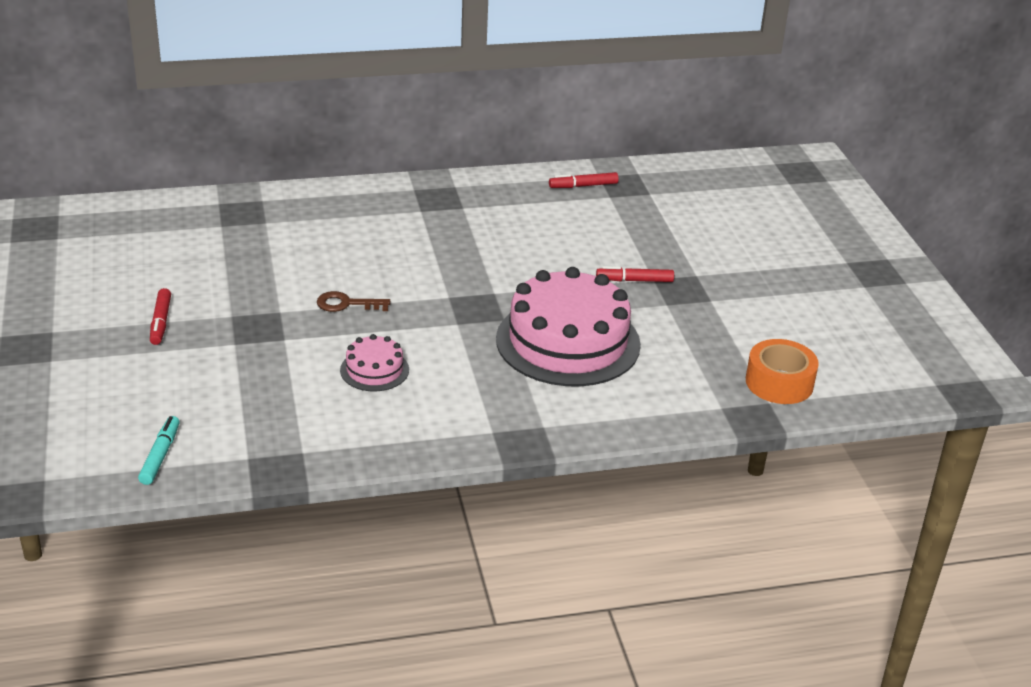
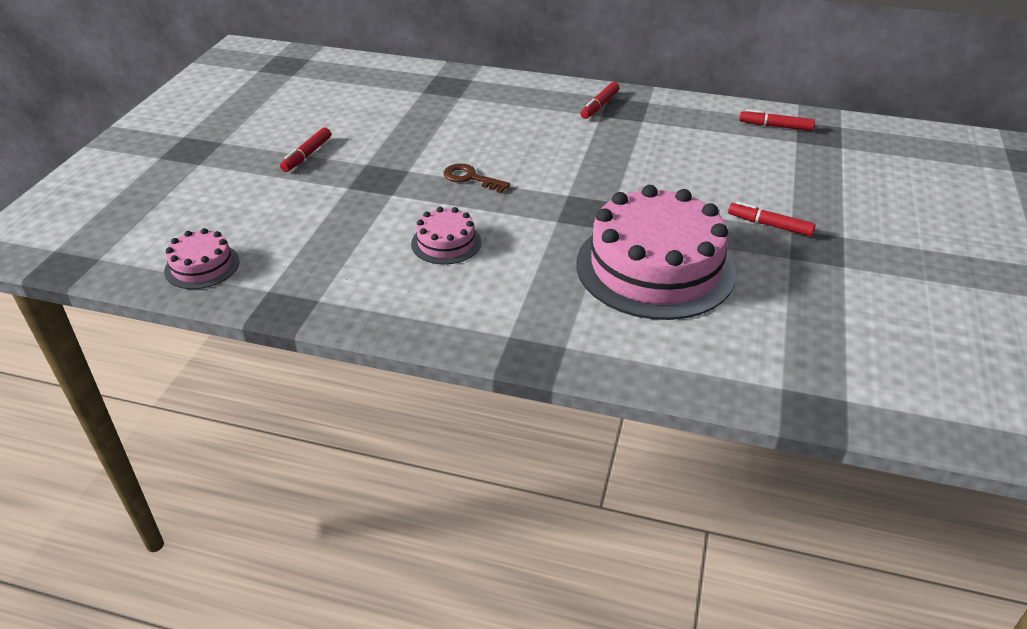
camera: 30 degrees right, 5 degrees up
(160, 455) = (202, 266): turquoise marker -> pink cake
(411, 201) = (599, 106): none -> red marker
(779, 383) = (874, 380): orange tape -> none

